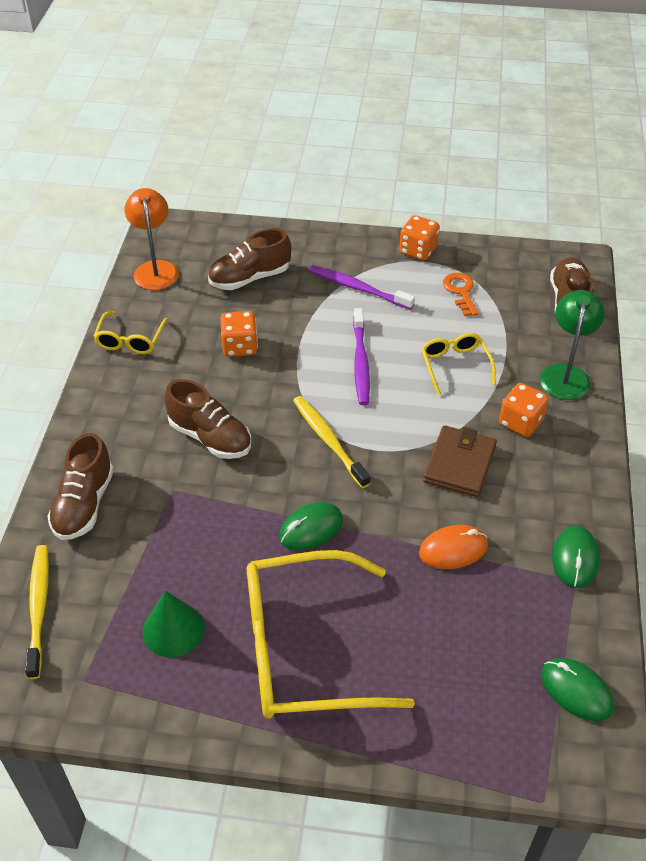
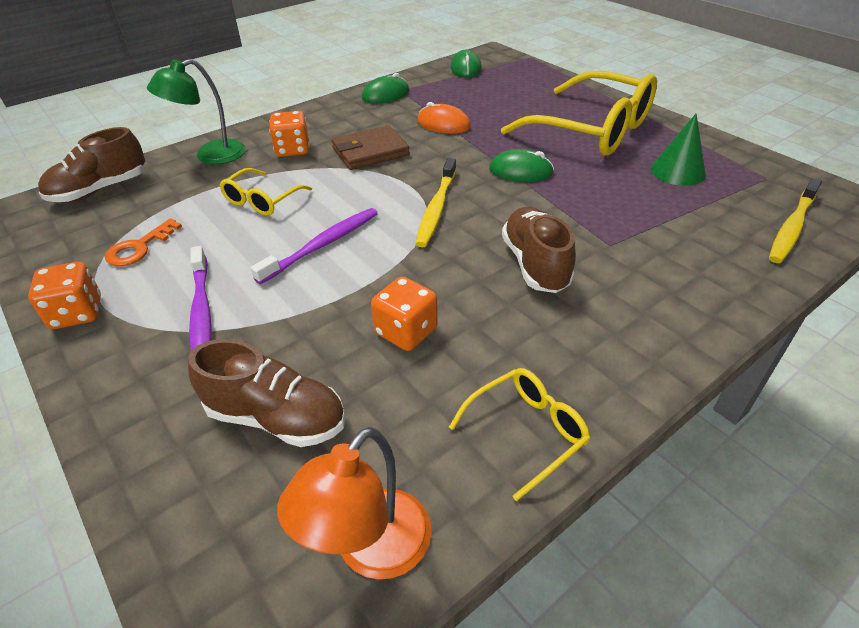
camera: 135 degrees left, 5 degrees down
(84, 504) = (710, 276): brown shoe -> none

